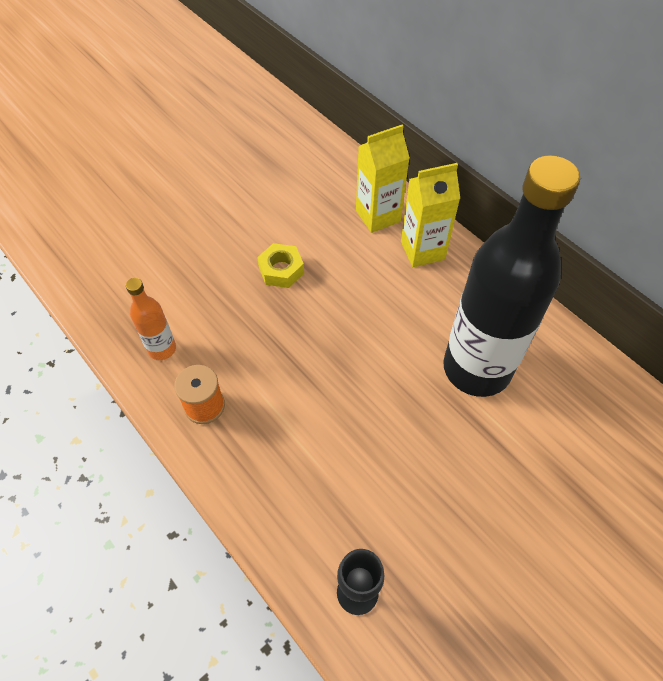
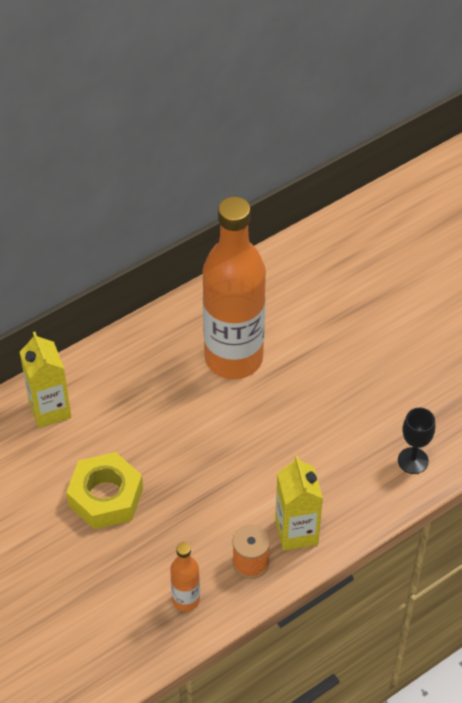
camera: 85 degrees left, 5 degrees down
(281, 270) = (106, 497): yellow nut -> yellow nut, size x1.64
(422, 250) = (100, 379): yellow carton -> yellow carton (296, 532)
(476, 368) = (233, 358): black bottle -> orange bottle

